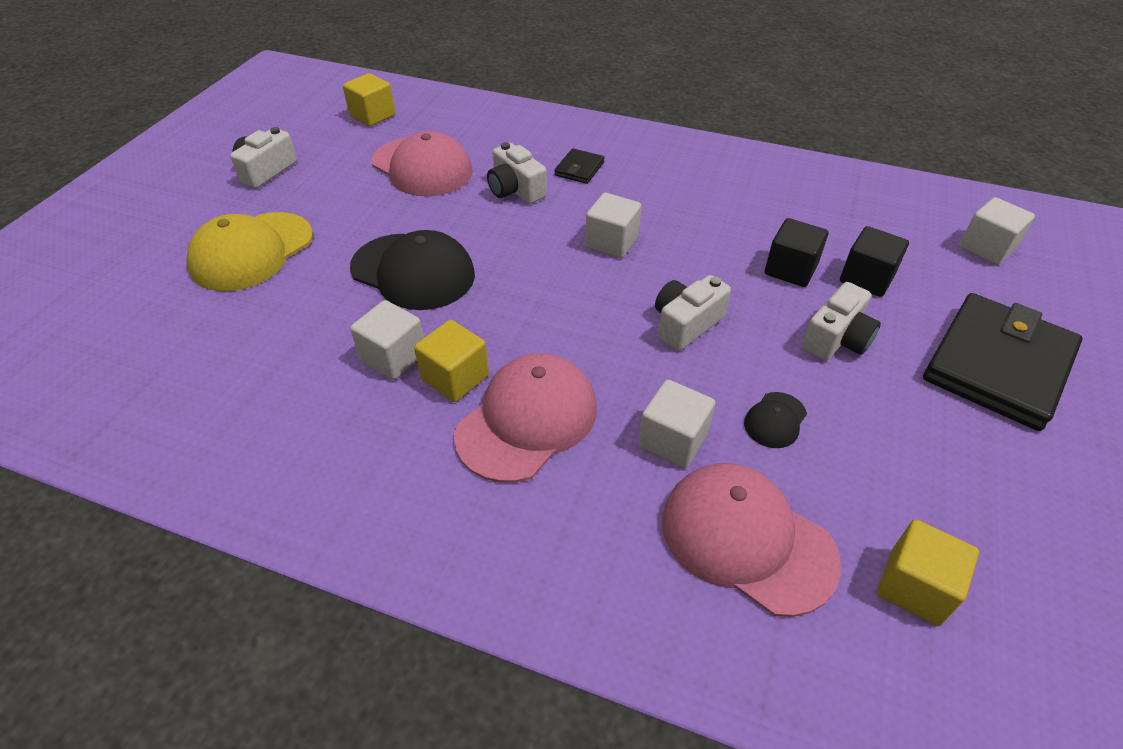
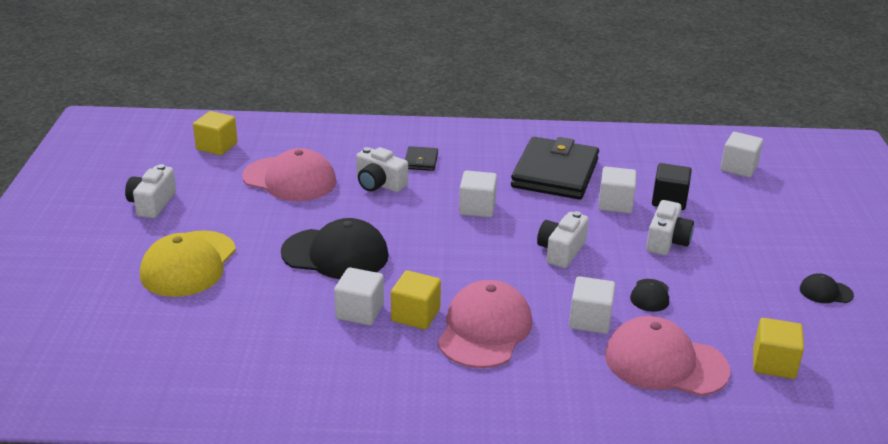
camera: 20 degrees left, 15 degrees down
(790, 269) = (615, 204): black cube -> white cube
(997, 365) = (773, 237): black wallet -> black wallet (555, 173)
(1047, 477) = (825, 292): none -> black cap

